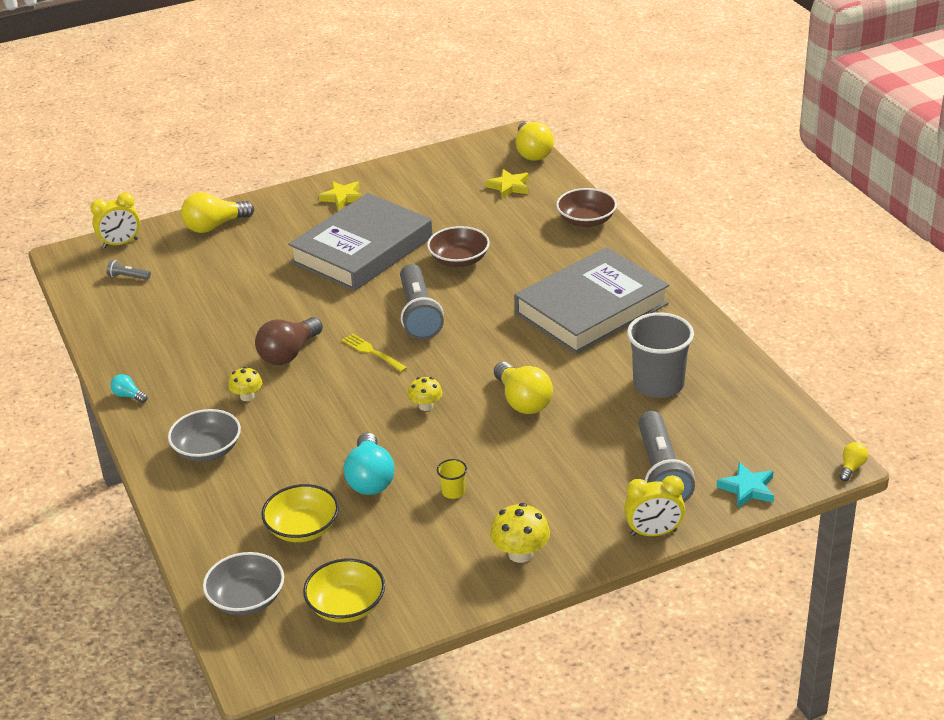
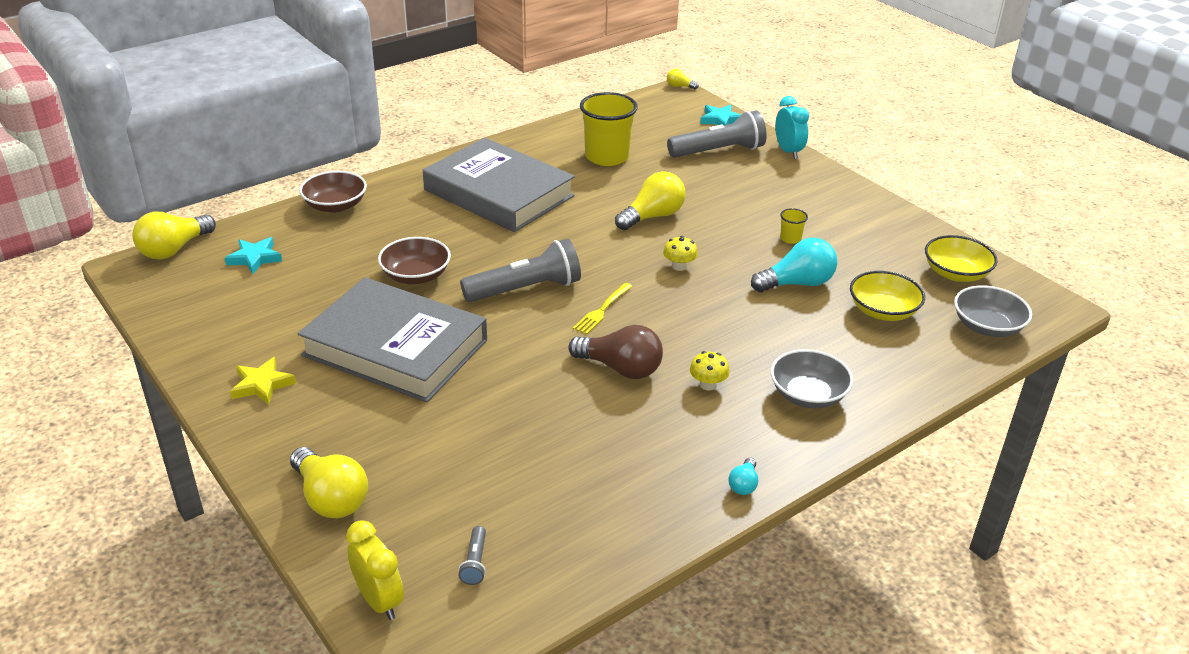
camera: 105 degrees left, 0 degrees up
(509, 187) = (254, 258): yellow star -> turquoise star
(520, 553) = (844, 201): yellow mushroom -> none
(532, 152) = (174, 249): yellow light bulb -> yellow light bulb turned 150 degrees clockwise
(653, 533) = (788, 151): yellow clock -> turquoise clock
(658, 384) = (607, 157): grey cup -> yellow cup

